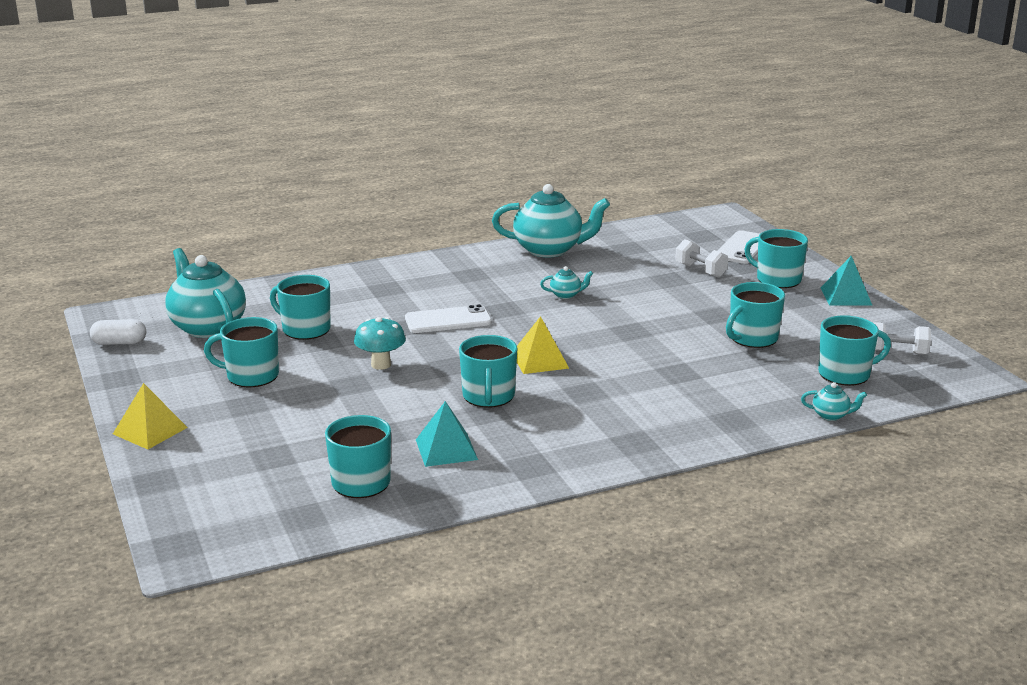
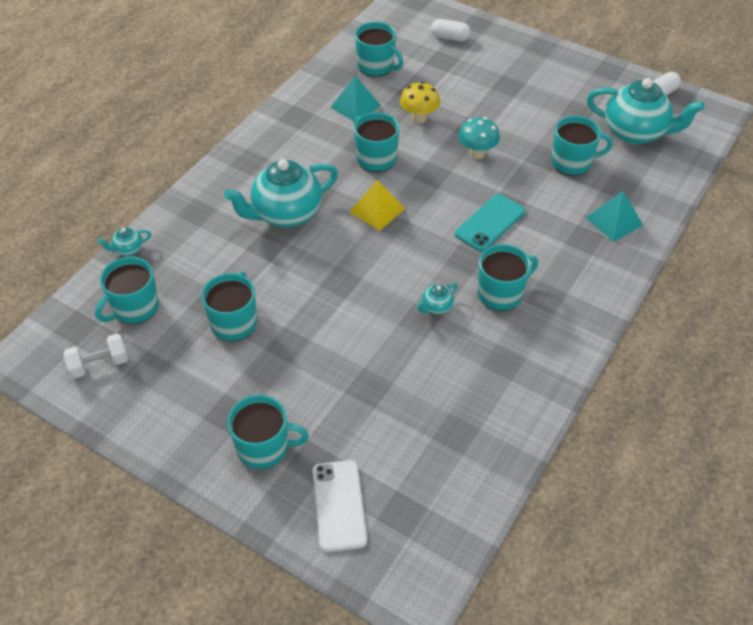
camera: 145 degrees right, 25 degrees up
(150, 430) = (529, 47): yellow pyramid -> none
(218, 478) = (450, 38): none -> white capsule
(251, 376) = (540, 106): turquoise mug -> turquoise mug (501, 293)
(392, 412) = (419, 118): none -> yellow mushroom
(448, 320) = (490, 223): white phone -> turquoise phone
(549, 250) = (525, 382): turquoise teapot -> turquoise teapot (286, 214)
(700, 270) = (351, 423): white dumbbell -> none
(846, 296) = (179, 448): turquoise pyramid -> turquoise pyramid (614, 221)

